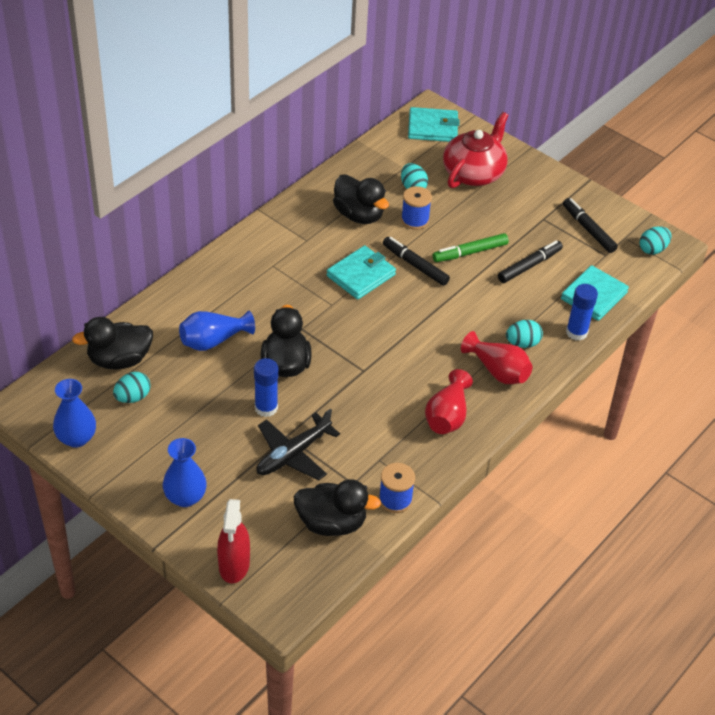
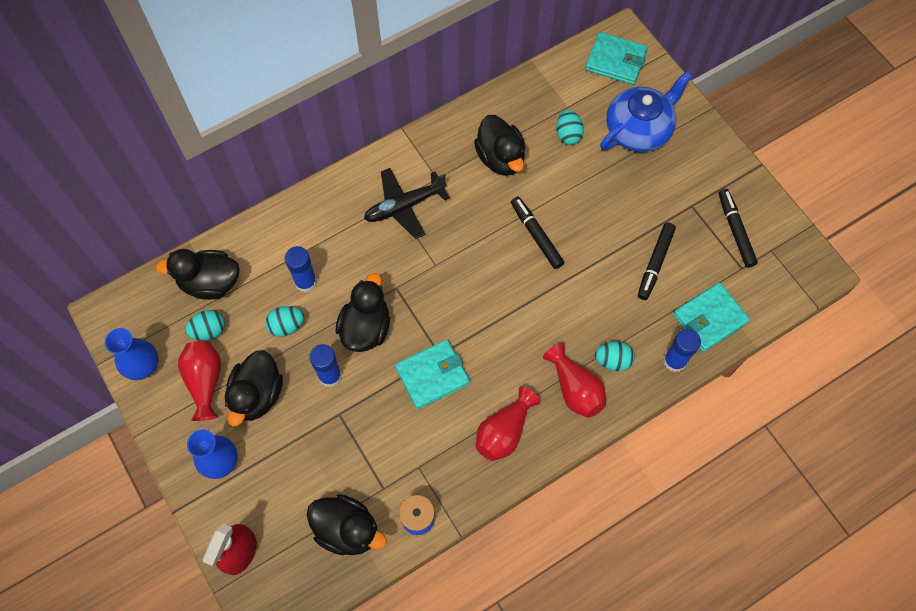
camera: 20 degrees right, 20 degrees up
(145, 438) = (205, 381): none -> red vase
(201, 437) = (257, 395): none -> black duck
(213, 341) = (305, 282): blue vase -> blue glue stick
(293, 454) = (337, 438): black plane -> black plane (404, 206)
(361, 275) = (477, 235): turquoise wallet -> turquoise wallet (432, 375)
(415, 220) = (555, 177): blue spool -> none
(470, 252) = (598, 232): green marker -> none
(474, 173) = (639, 129): red teapot -> blue teapot
(529, 266) = (655, 263): black marker -> black marker turned 135 degrees clockwise
(652, 249) = (796, 273): turquoise egg -> turquoise egg (286, 326)

